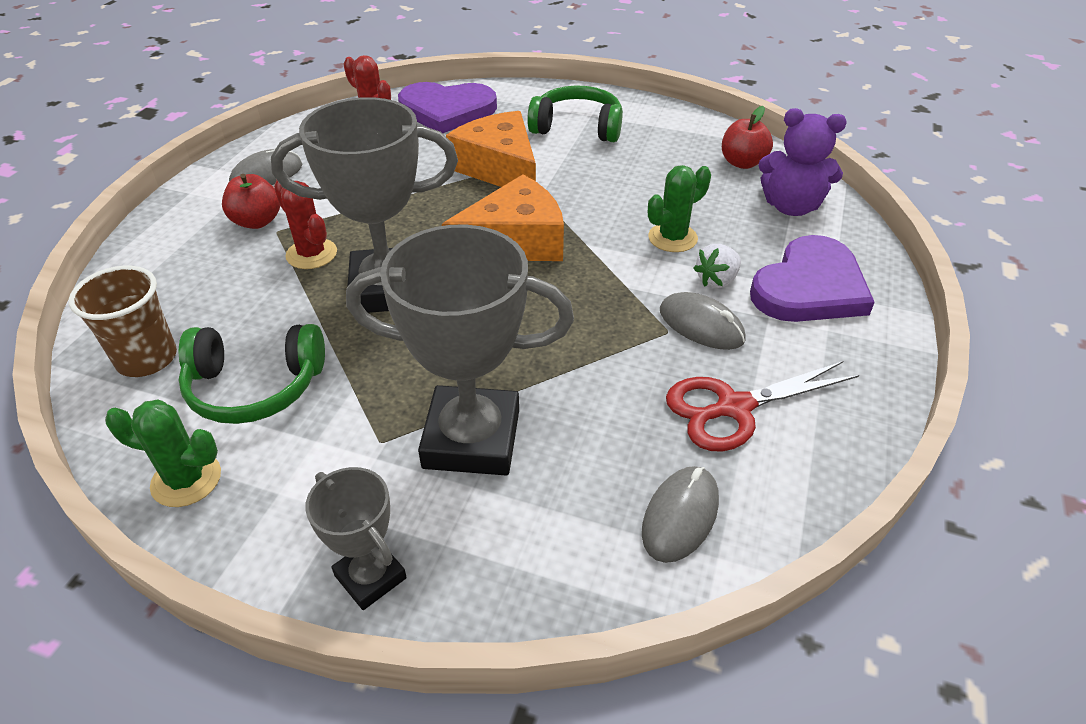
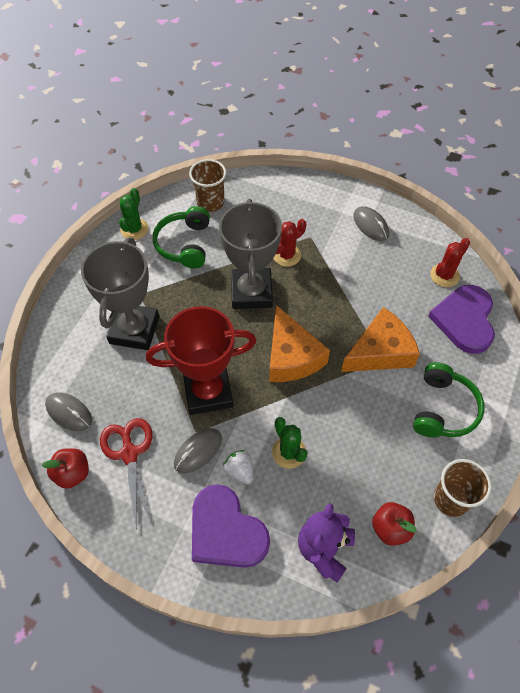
camera: 95 degrees right, 15 degrees up
(257, 221) = (320, 227): red apple -> red apple (72, 473)
(370, 577) = (71, 294): grey trophy -> none
(593, 323) = (208, 392): none -> red trophy
(690, 126) = (451, 499): none -> brown cup

